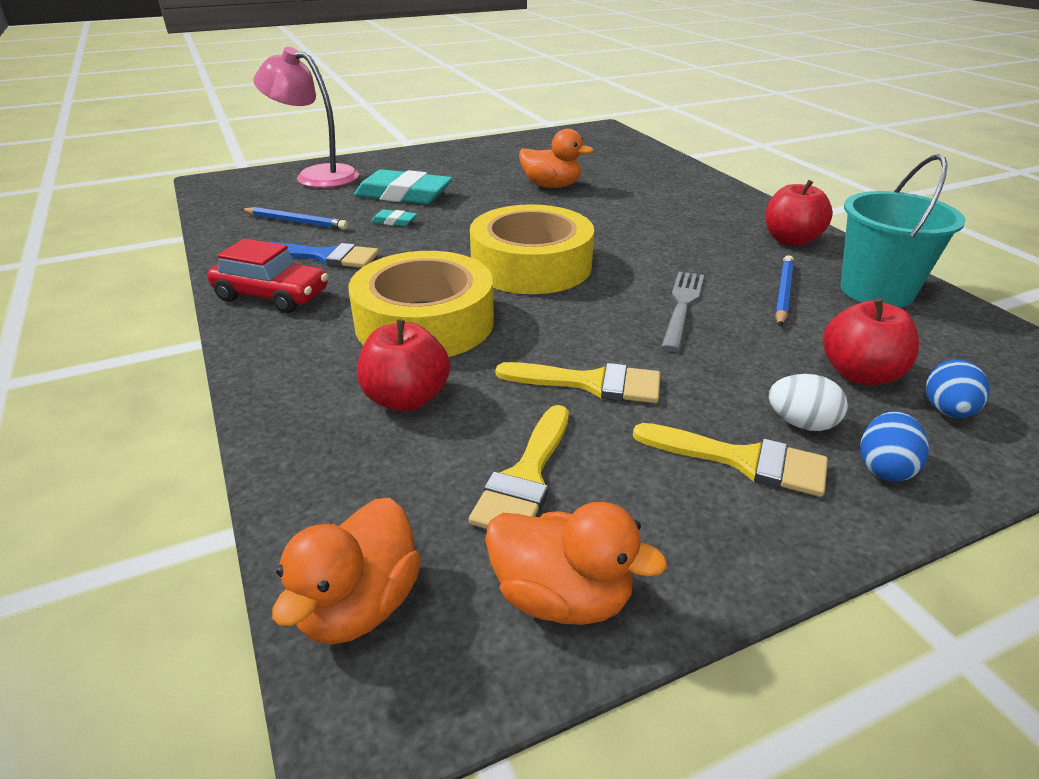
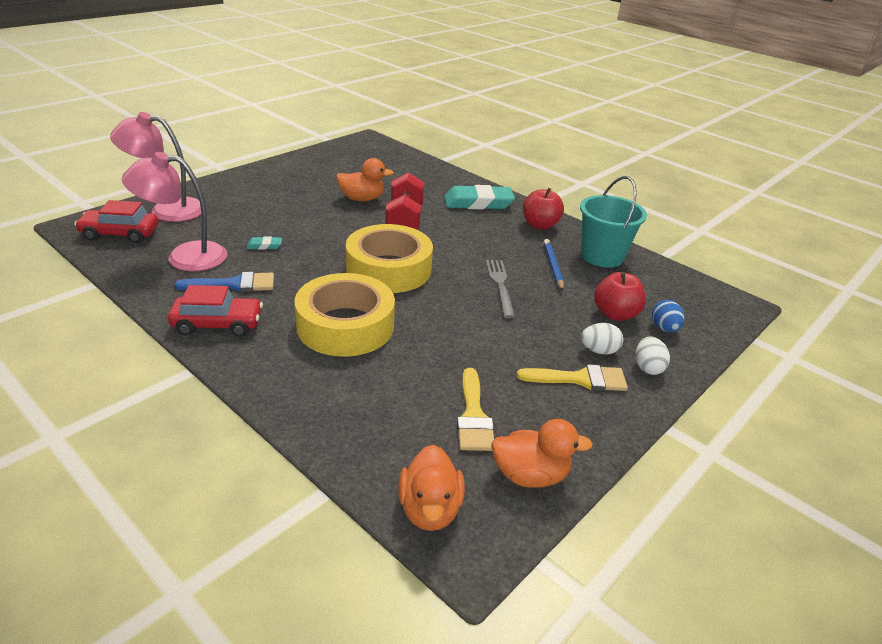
camera: 25 degrees left, 0 degrees up
(249, 193) = (120, 234): none -> red car
(296, 222) = (184, 256): blue pencil -> pink lamp
(404, 195) = (254, 220): turquoise eraser -> turquoise eraser (478, 203)
(406, 399) = (371, 383): red apple -> none
(591, 383) = (476, 349): yellow brush -> none
(592, 214) = (404, 220): none -> red dumbbell
(884, 468) = (648, 367): blue egg -> white egg

